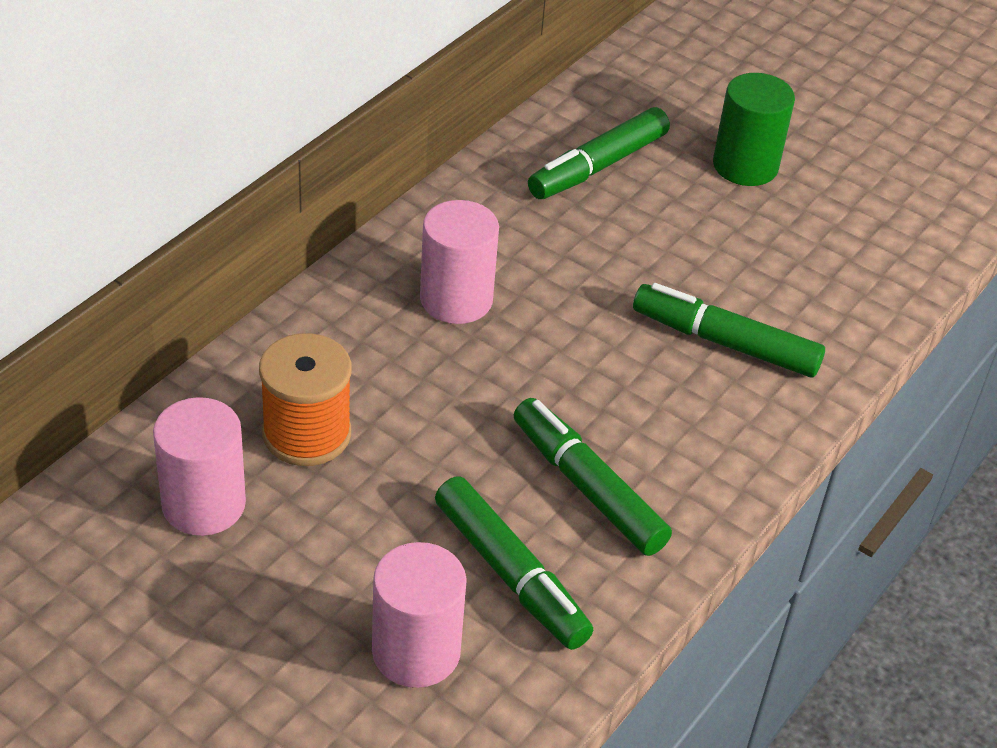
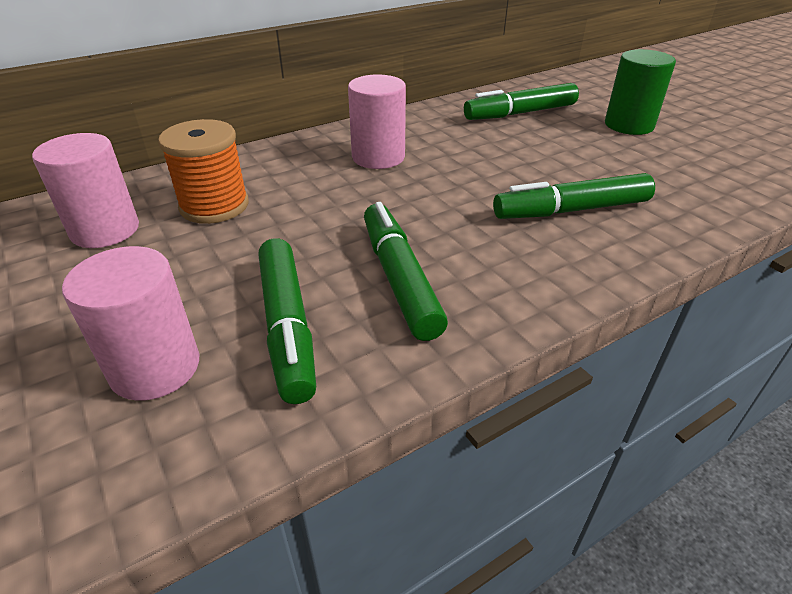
camera: 25 degrees right, 5 degrees down
(725, 343) = (571, 210): green marker -> green marker turned 60 degrees counterclockwise

